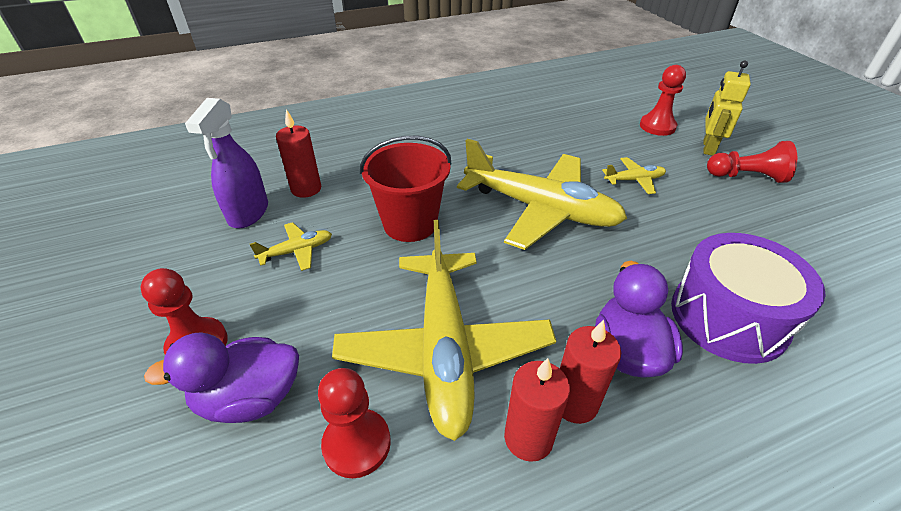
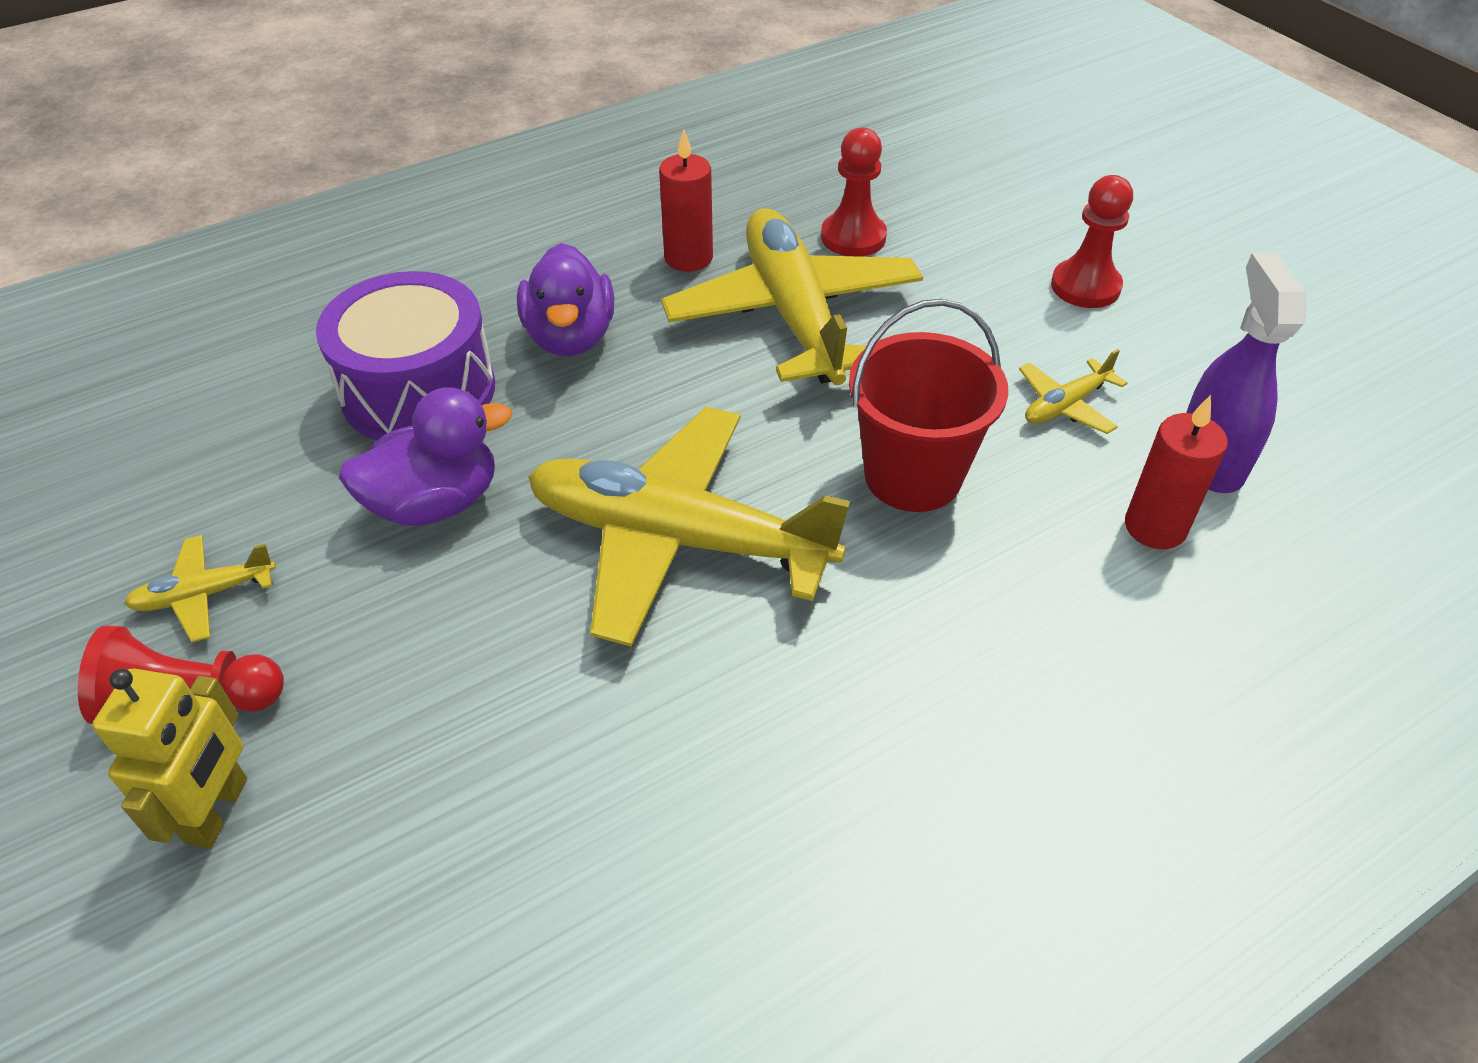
camera: 170 degrees right, 5 degrees up
(250, 398) = (982, 253): purple duck -> purple duck (435, 503)
(574, 403) = (640, 287): red candle -> none
(634, 180) = (467, 648): yellow plane -> yellow plane (204, 595)
(657, 126) = (318, 906): red pawn -> none

